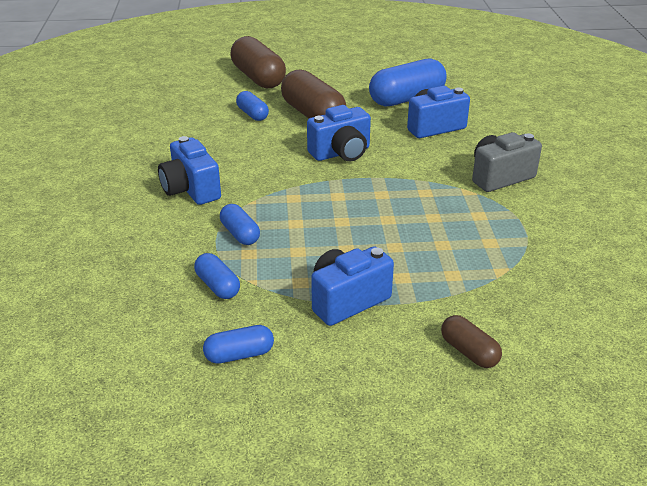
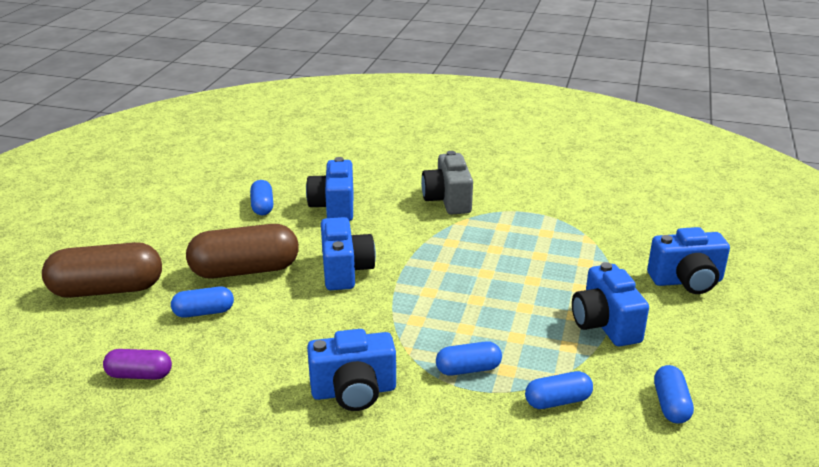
camera: 70 degrees left, 5 degrees down
(176, 113) = (139, 375): none -> purple capsule
(407, 99) = (262, 206): blue capsule -> blue capsule, size x0.52
(469, 352) = (686, 281): brown capsule -> blue camera

